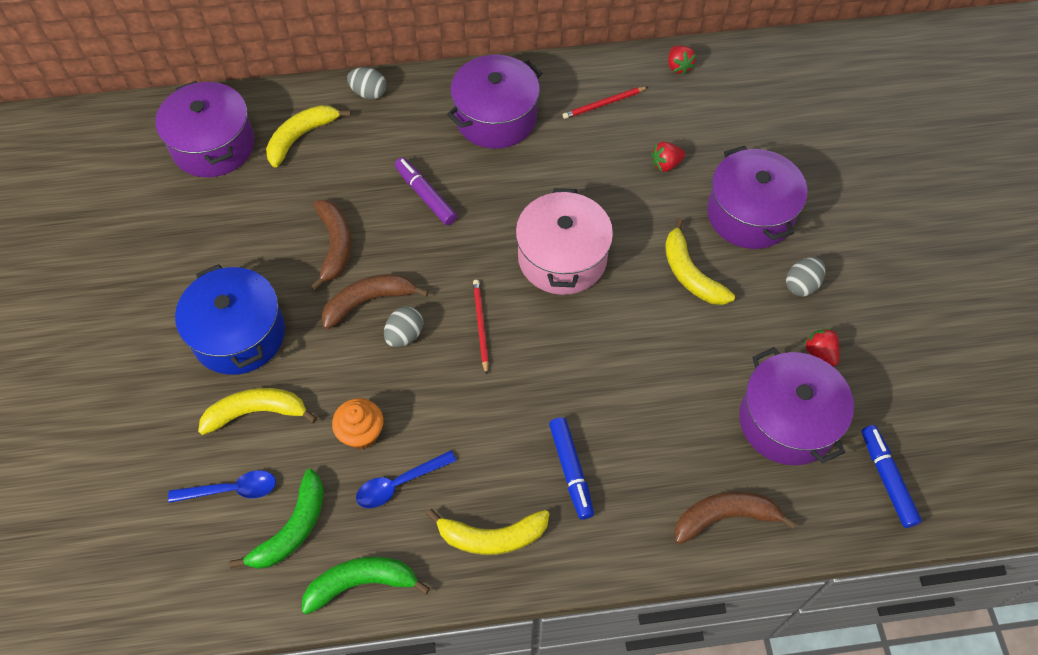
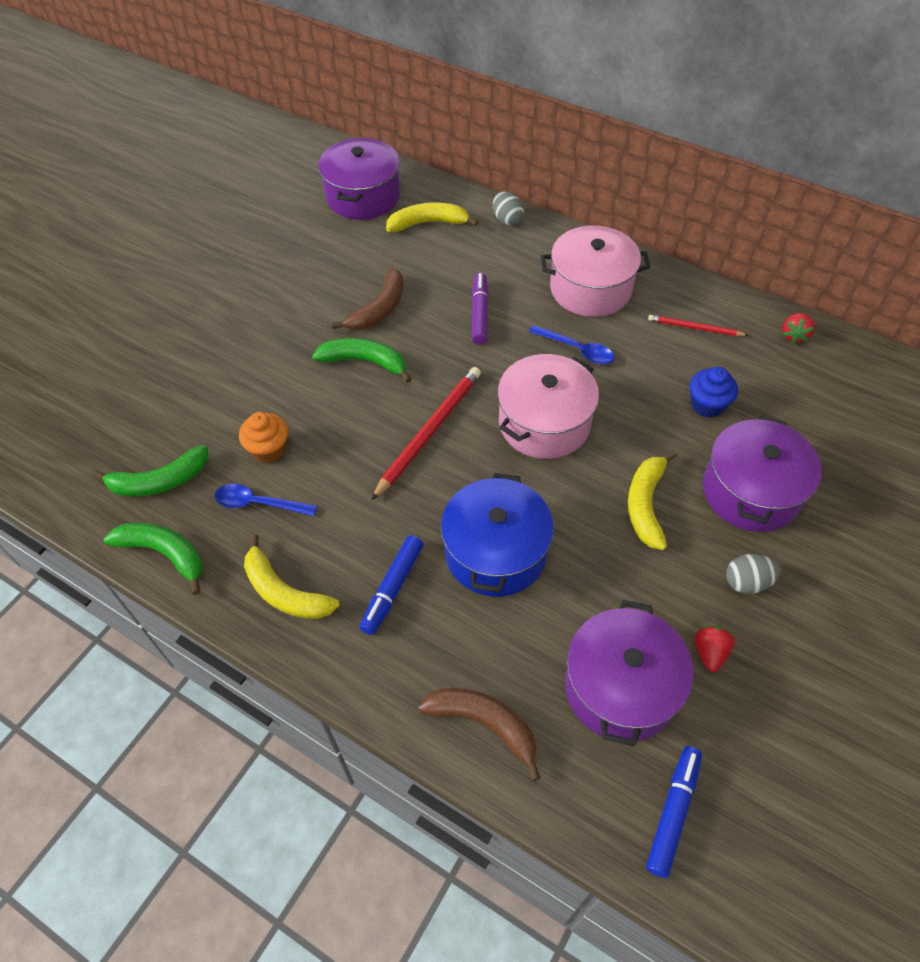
camera: 40 degrees right, 5 degrees down
(232, 490) = (150, 427): blue spoon -> blue spoon (577, 350)
(239, 334) = (256, 328): blue pot -> blue pot (495, 552)
(256, 412) = (215, 387): yellow banana -> none
(368, 301) = (364, 362): brown banana -> green banana
(404, 335) = (366, 402): grey egg -> none
(480, 326) = (429, 432): red pencil -> red pencil, size x1.75
(495, 117) = (590, 289): purple pot -> pink pot
(665, 164) = (707, 405): red strawberry -> blue cupcake

